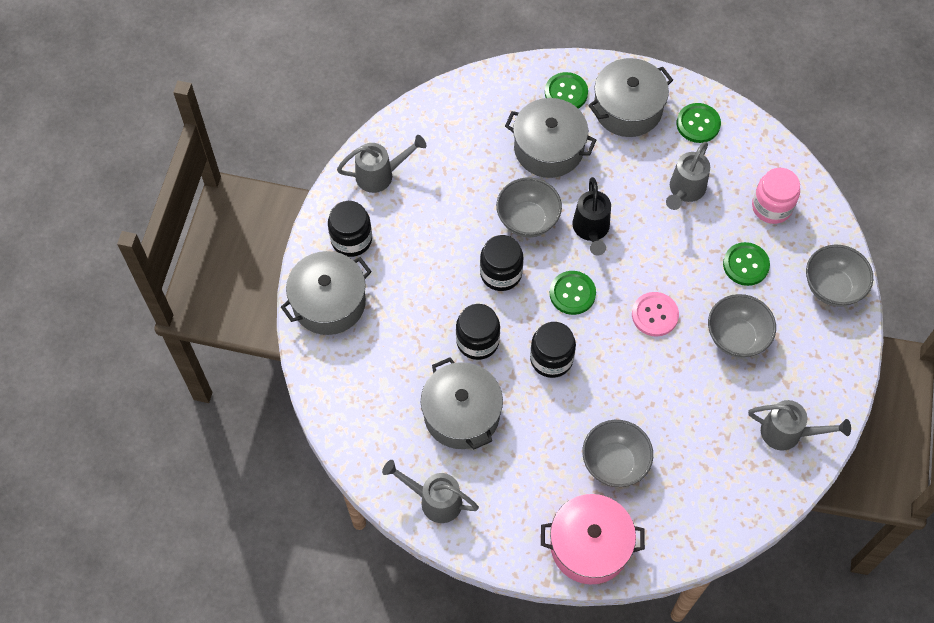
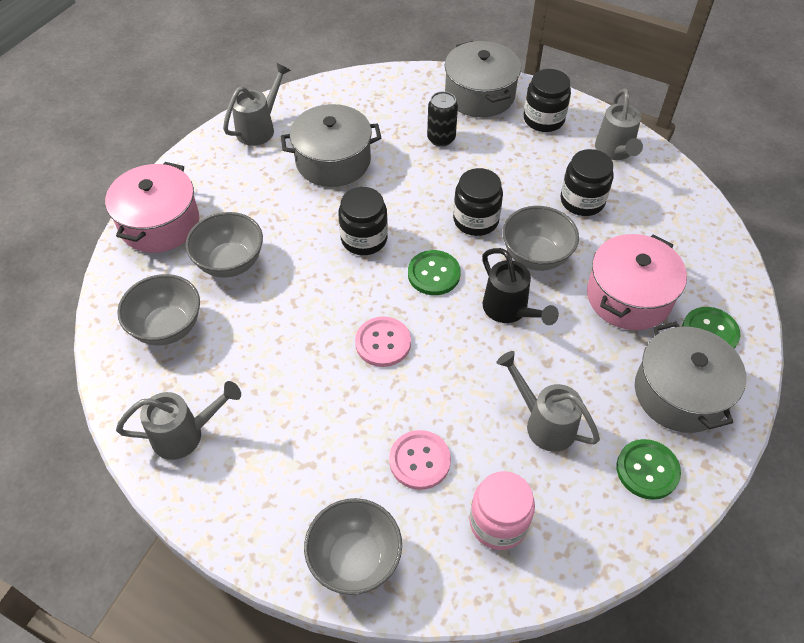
camera: 105 degrees right, 10 degrees down
(403, 324) = (441, 138): none -> black can
(477, 341) = (404, 187): black jar -> black jar (582, 201)
(548, 148) = (629, 296): grey pot -> pink pot
(591, 230) = (509, 310): black watering can -> black watering can turned 135 degrees counterclockwise
(736, 337) = (325, 418): grey bowl -> grey bowl (167, 327)
(746, 265) = (419, 461): green button -> pink button
(788, 433) = (185, 434): grey watering can -> grey watering can turned 135 degrees counterclockwise

